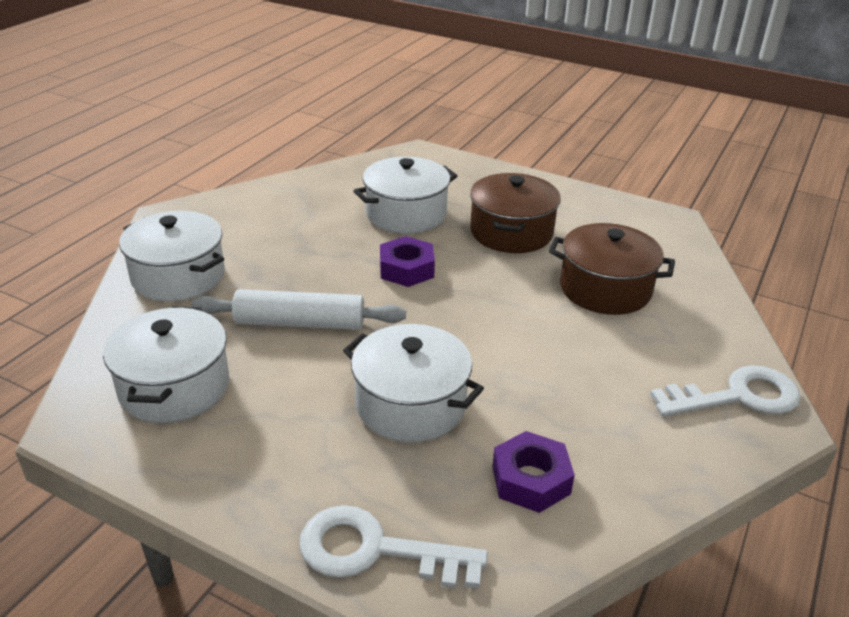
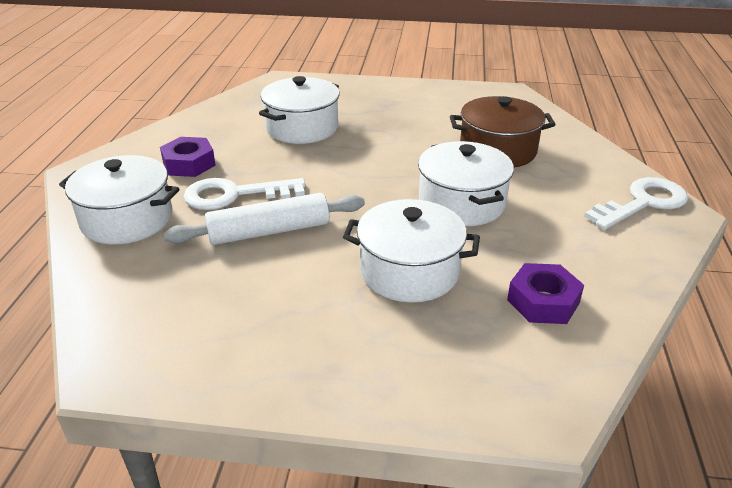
camera: 20 degrees left, 0 degrees up
(174, 387) = (187, 312): white pot -> white pot (461, 203)
(375, 550) = (461, 393): white key -> white key (234, 195)
(406, 269) = (332, 169): purple nut -> purple nut (189, 164)
(511, 232) = (398, 125): brown pot -> none

